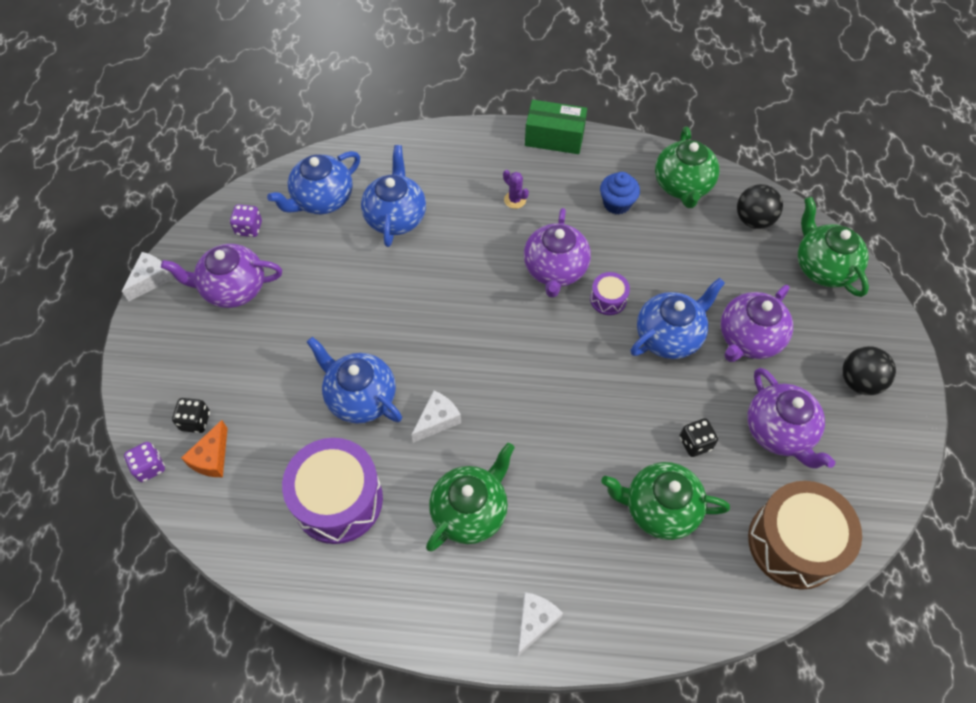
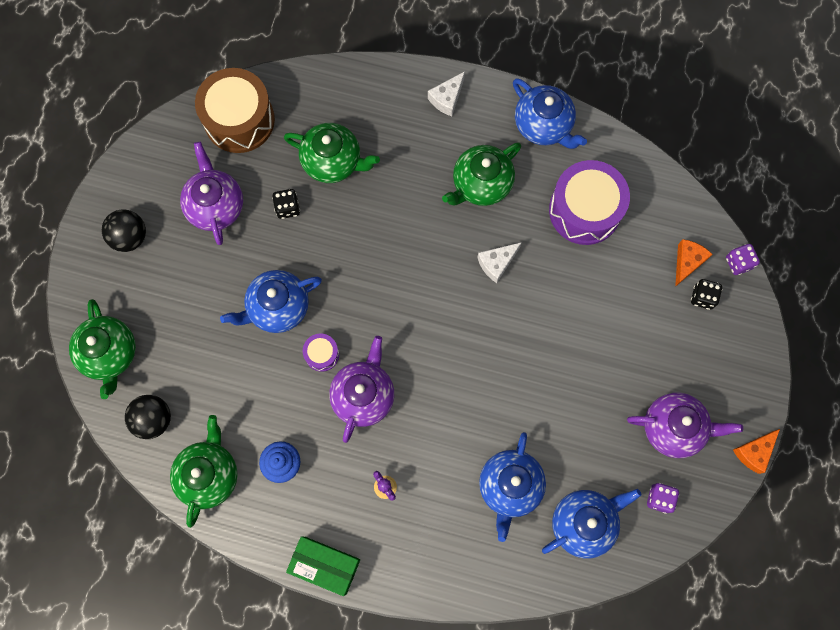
camera: 170 degrees left, 15 degrees up
(151, 279) = (754, 452): white cheese -> orange cheese
(360, 397) = (560, 295): blue teapot -> blue teapot (543, 125)
(748, 338) = (208, 293): purple teapot -> none

